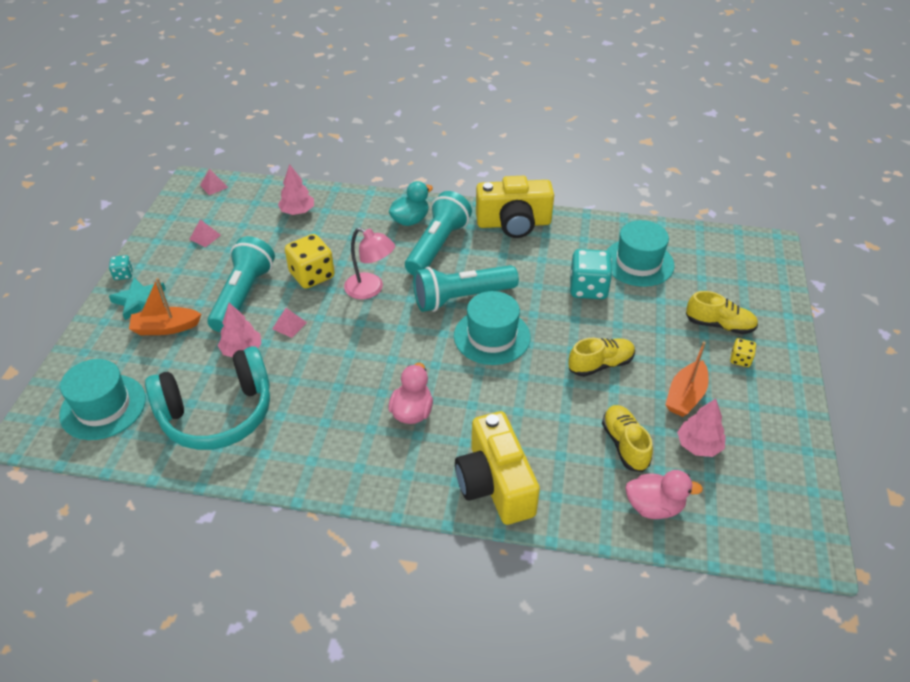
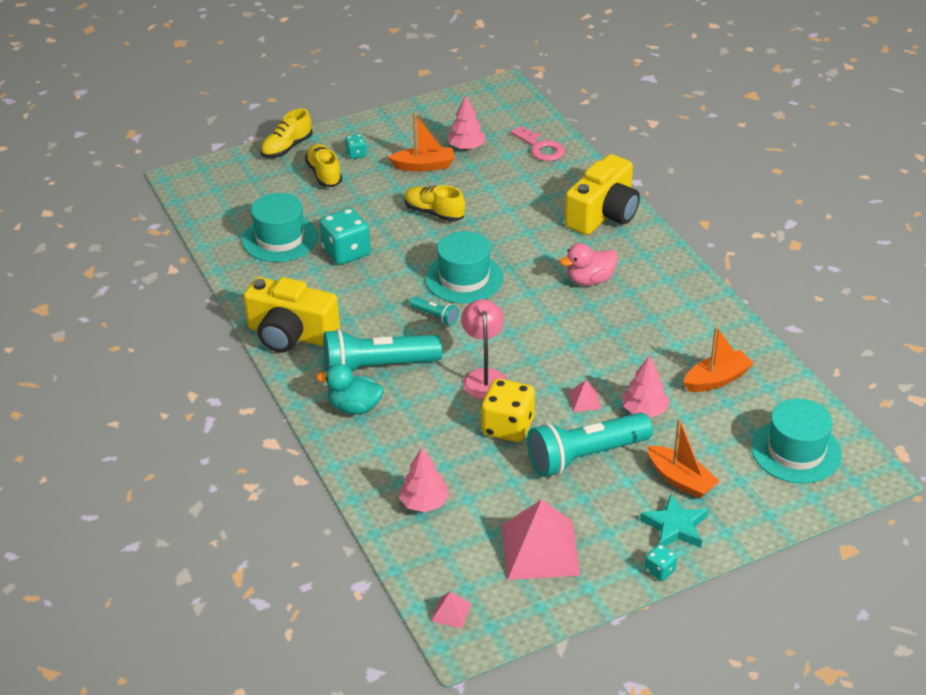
camera: 125 degrees left, 5 degrees down
(205, 237) = (540, 549): pink pyramid -> pink pyramid, size x2.33
(217, 413) = (717, 379): turquoise headphones -> orange boat
(461, 298) = (435, 316): turquoise flashlight -> turquoise flashlight, size x0.45
(514, 223) = (291, 334): yellow camera -> yellow camera turned 150 degrees clockwise
(624, 444) = (502, 175): yellow shoe -> yellow shoe (287, 148)
(654, 506) = (541, 148): pink duck -> pink key
(740, 359) = (356, 154): yellow dice -> turquoise dice

